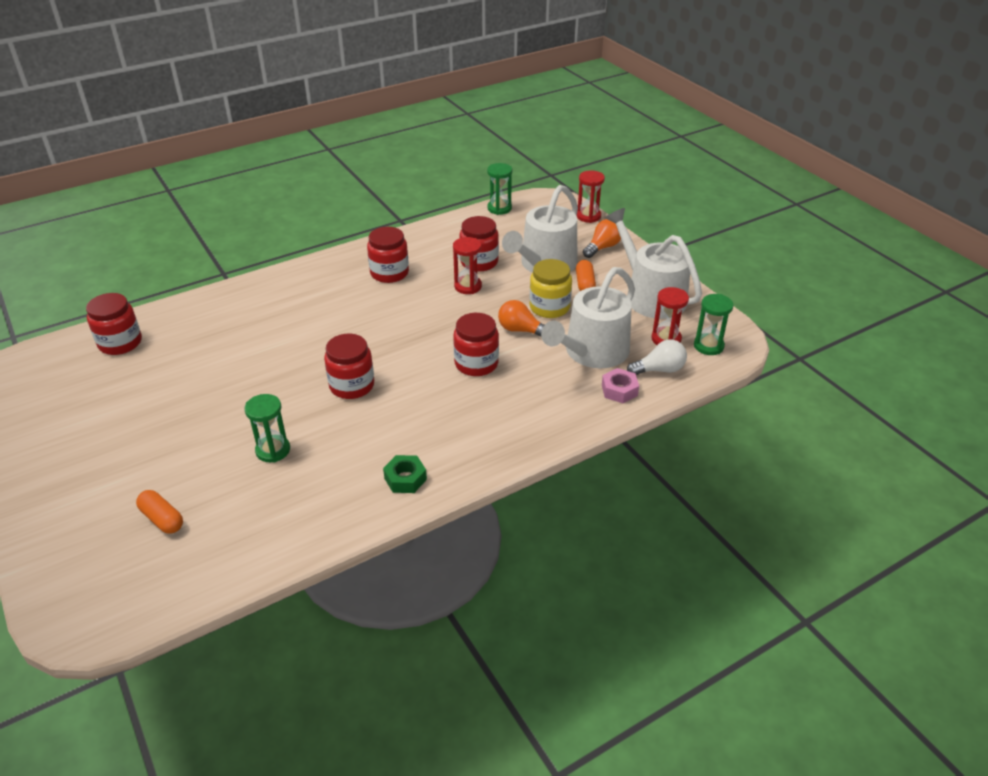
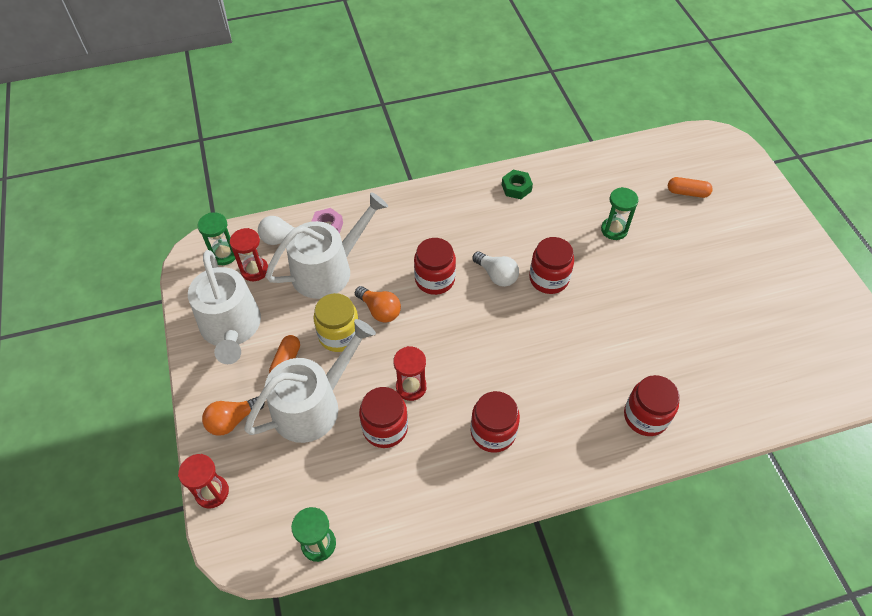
camera: 165 degrees left, 15 degrees up
(120, 343) = (779, 382): red jar -> red jar (645, 416)
(162, 519) = (687, 193): orange capsule -> orange capsule turned 45 degrees counterclockwise
(410, 378) = (496, 275): none -> white light bulb

